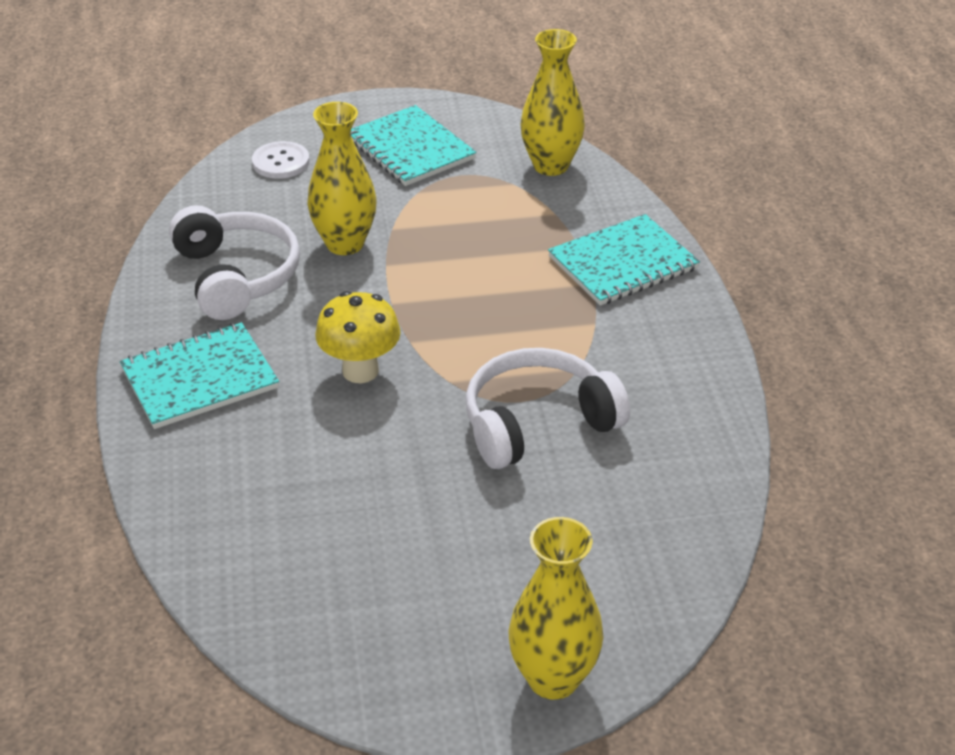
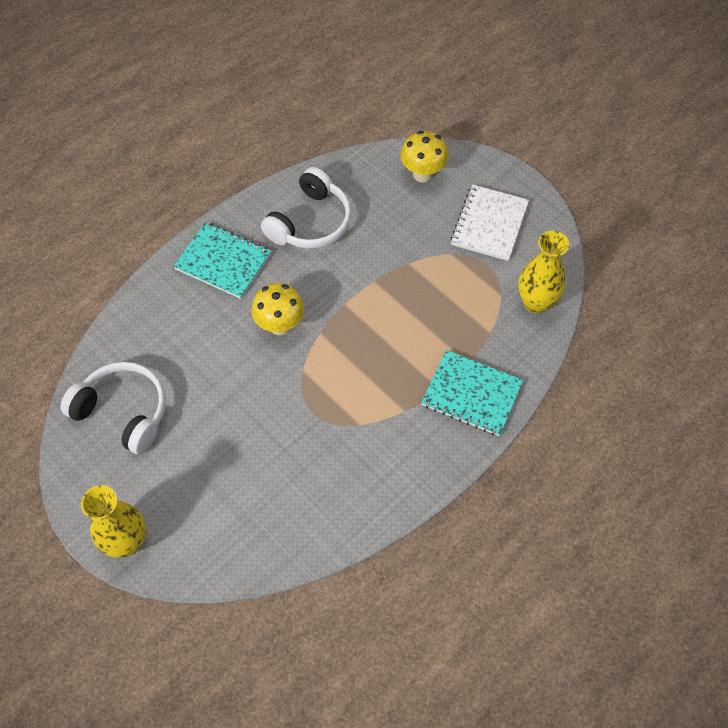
camera: 55 degrees right, 20 degrees up
(281, 162) = (422, 174): white button -> yellow mushroom
(345, 244) = (376, 251): yellow vase -> none
(410, 149) = (489, 224): turquoise notebook -> white notebook
(537, 423) = (300, 431): white headphones -> white headphones (123, 411)

